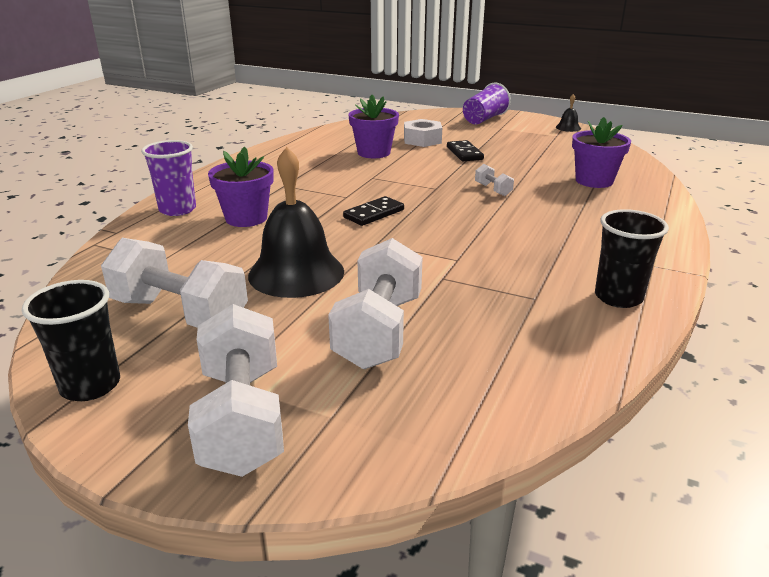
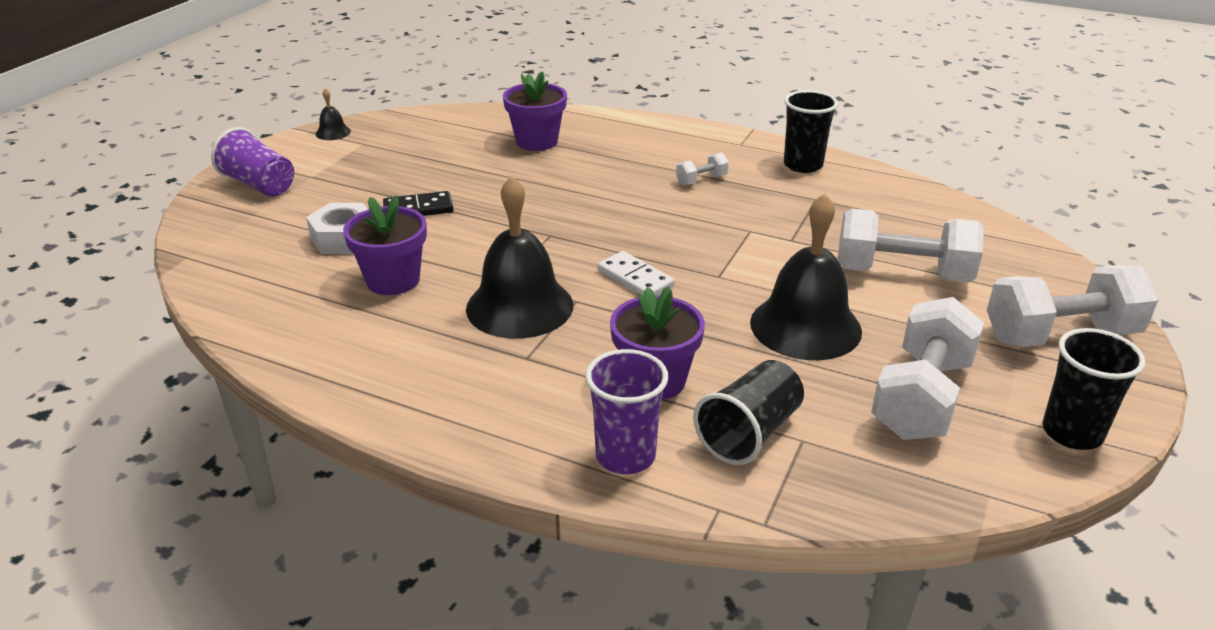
camera: 90 degrees left, 5 degrees up
(177, 244) = (749, 433): none -> black cup
(340, 182) = (519, 306): none -> black bell
(374, 214) = (635, 278): black domino -> white domino
(493, 190) = (559, 199): white dumbbell -> white dumbbell (701, 180)

